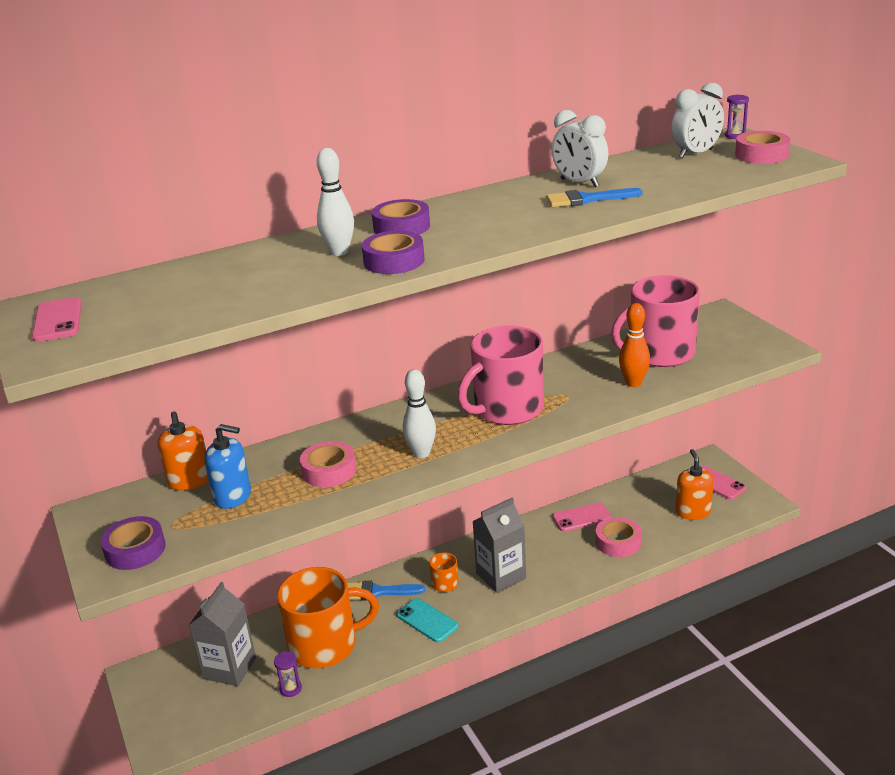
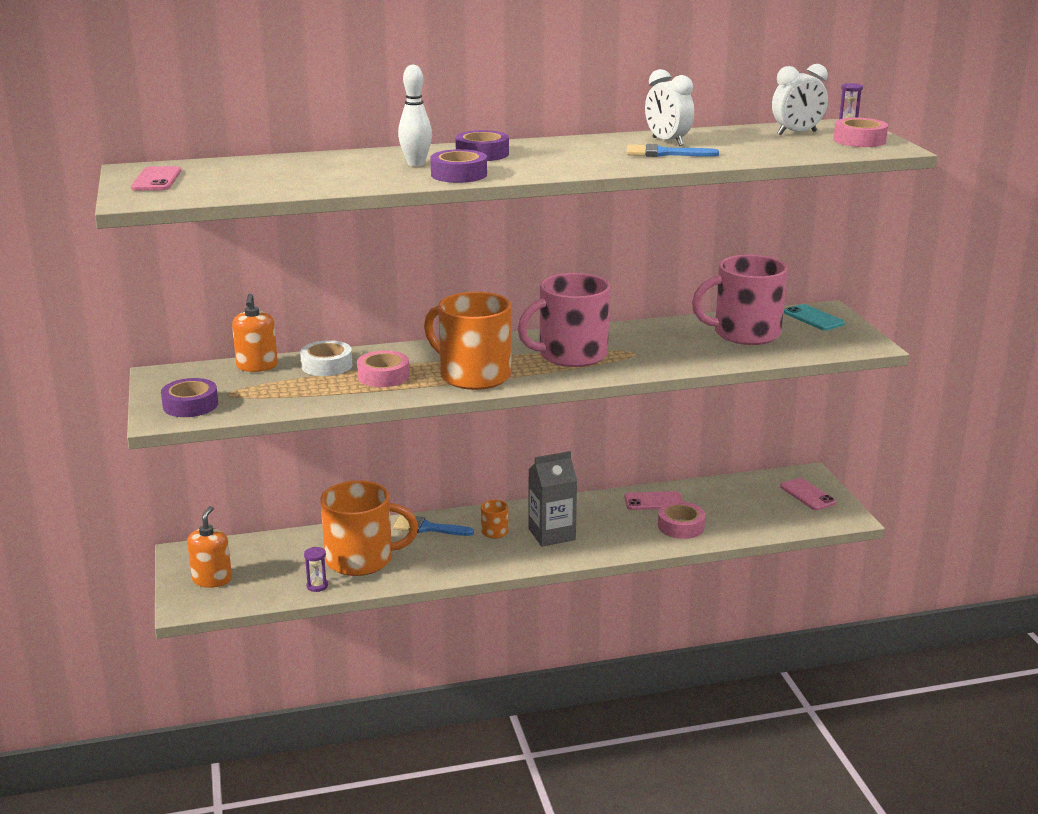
camera: 10 degrees right, 5 degrees down
(229, 668) = (267, 562): grey carton -> none
(233, 496) = (290, 382): blue soap dispenser -> none
(264, 466) = (327, 365): none -> white tape
(421, 453) = (473, 375): white bowling pin -> orange mug
(427, 620) = (465, 557): turquoise phone -> turquoise phone (813, 318)
(633, 383) = (704, 352): orange bowling pin -> none
(693, 512) = (770, 514): orange soap dispenser -> orange soap dispenser (212, 579)

